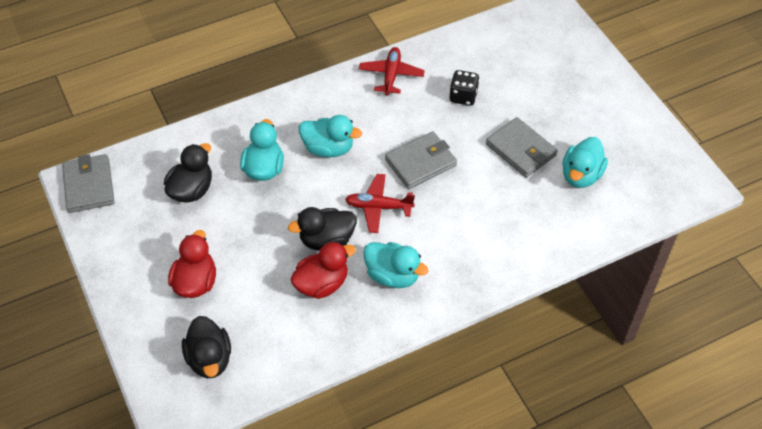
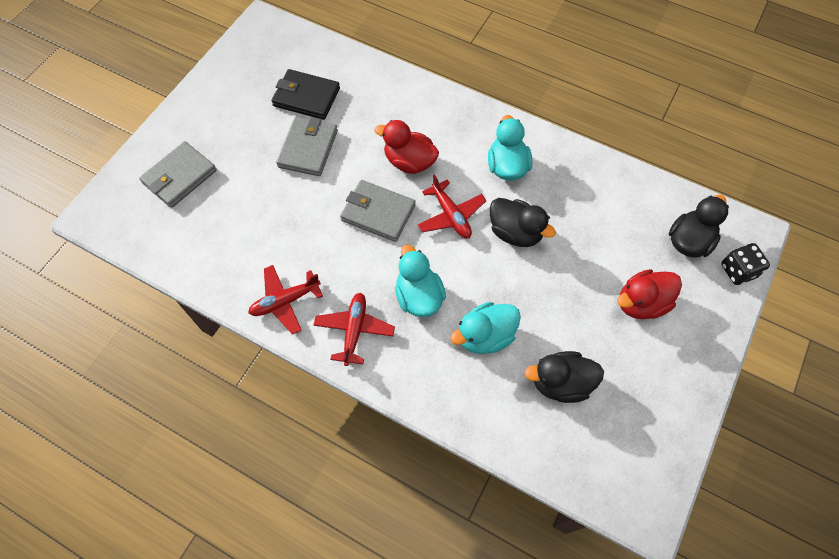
camera: 125 degrees left, 10 degrees up
(89, 186) = (639, 490): grey wallet -> grey wallet (179, 177)
(322, 284) = (557, 209): red duck -> red duck (409, 162)
(335, 100) = (354, 330): none -> red plane
(463, 96) = (273, 224): black dice -> black dice (738, 271)
(581, 175) = (306, 97): turquoise duck -> black wallet

